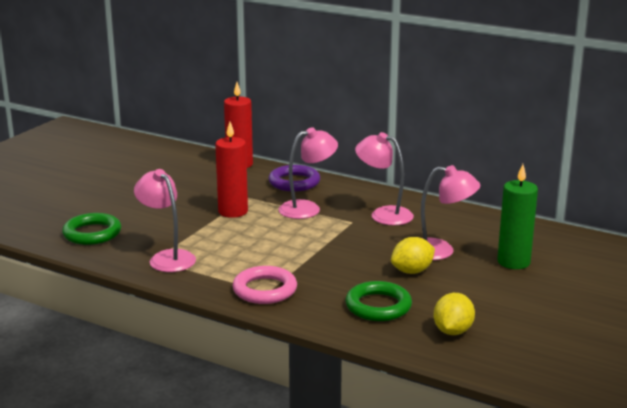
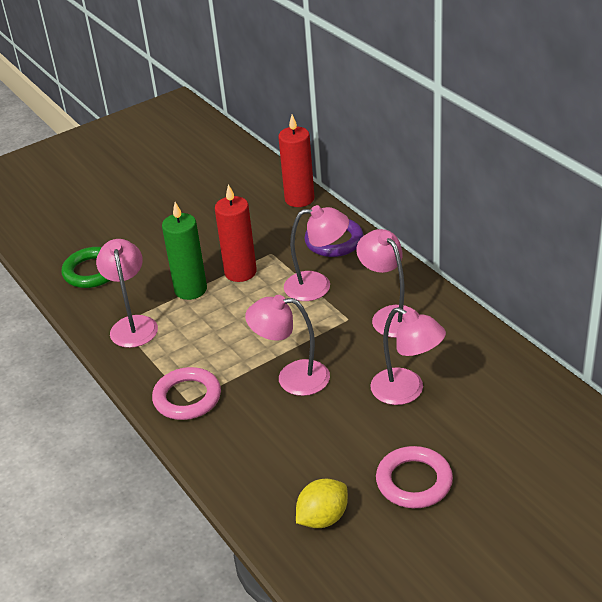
camera: 30 degrees right, 15 degrees up
(342, 261) = (292, 378): none -> pink lamp
(378, 306) = (277, 456): green ring -> none
(412, 271) = (351, 414): yellow lemon -> none
(499, 296) = (414, 481): none -> pink ring
(513, 262) = (473, 432): green candle -> green candle (190, 290)

